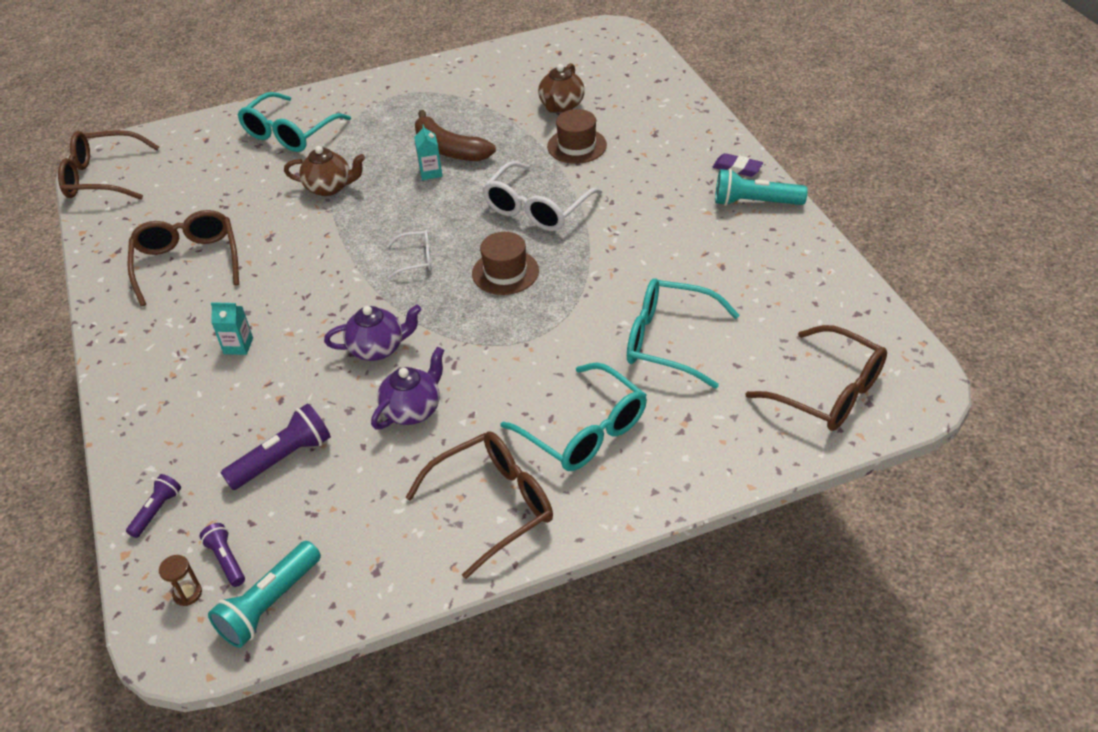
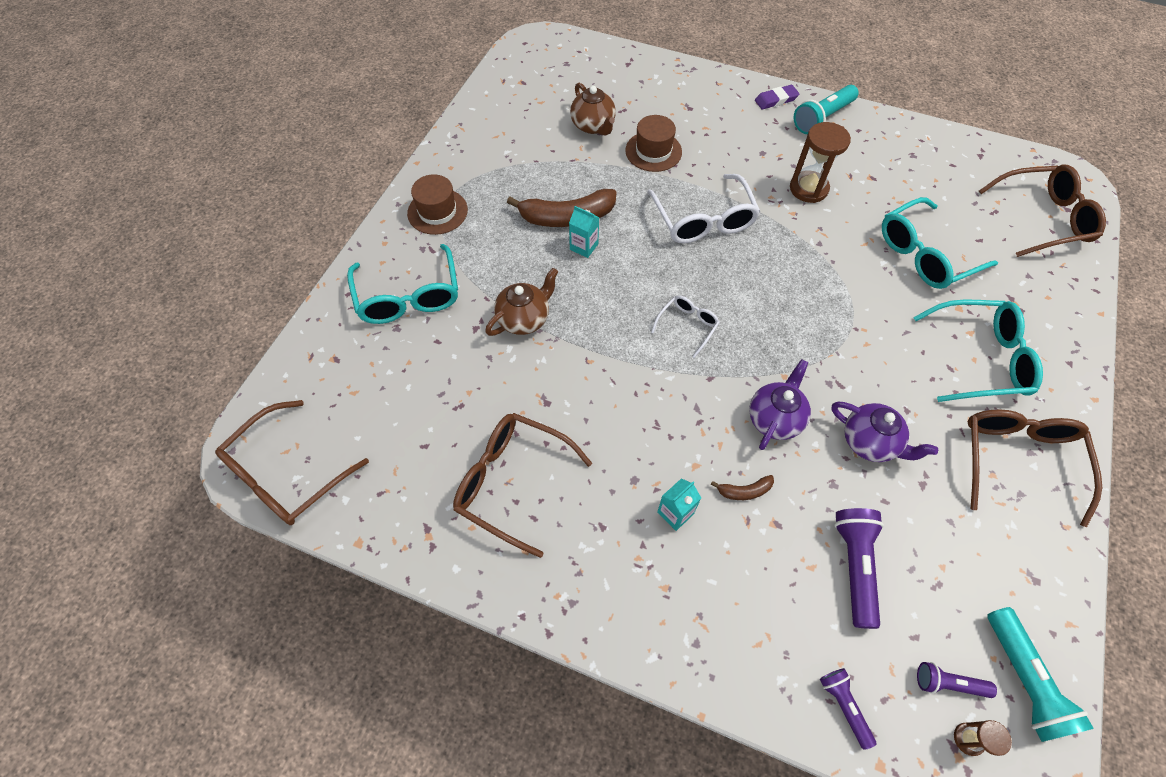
camera: 50 degrees left, 15 degrees up
(292, 368) = (744, 491): none -> brown banana
(413, 409) = (870, 442): purple teapot -> purple teapot turned 135 degrees clockwise
(505, 272) = (760, 286): brown hat -> brown hat (437, 211)
(653, 240) = (808, 189): none -> brown hourglass

